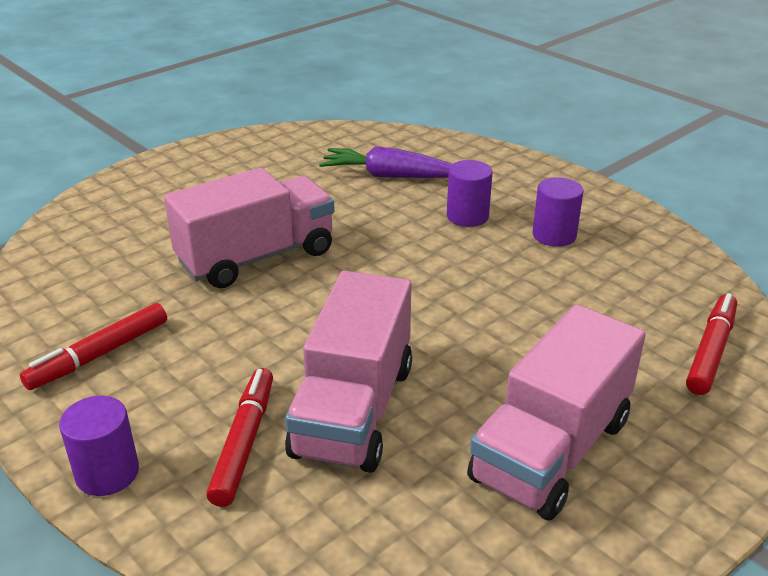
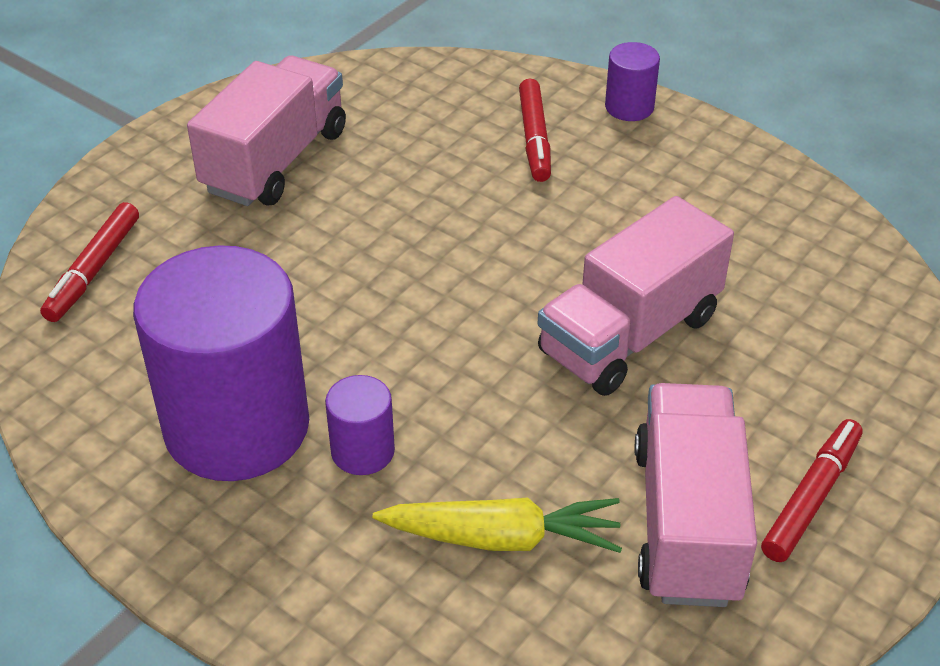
camera: 170 degrees right, 10 degrees up
(99, 355) = (716, 194): red marker -> red marker (811, 497)
(353, 410) = (451, 173): pink truck -> pink truck (687, 523)
(389, 176) = (502, 538): purple carrot -> yellow carrot
(554, 235) = (237, 427): purple cylinder -> purple cylinder, size x2.31

